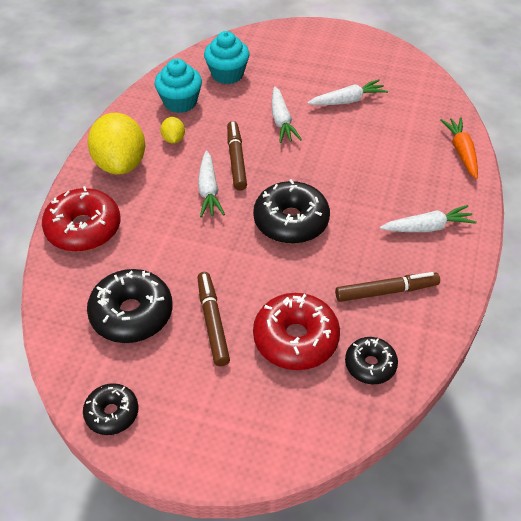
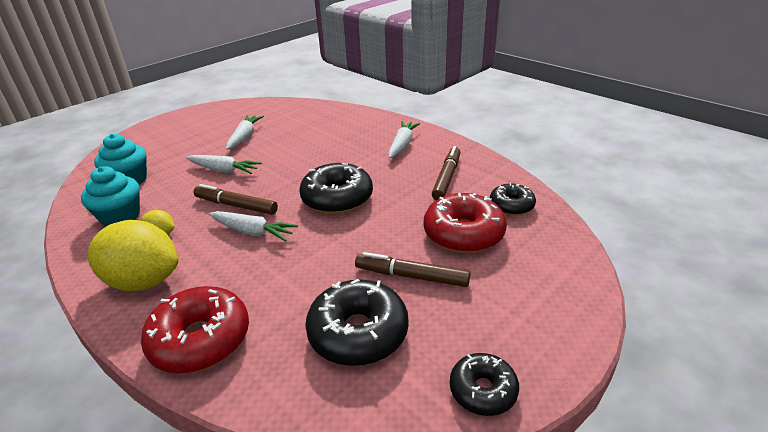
camera: 60 degrees left, 15 degrees down
(461, 152) = (348, 113): orange carrot -> none

